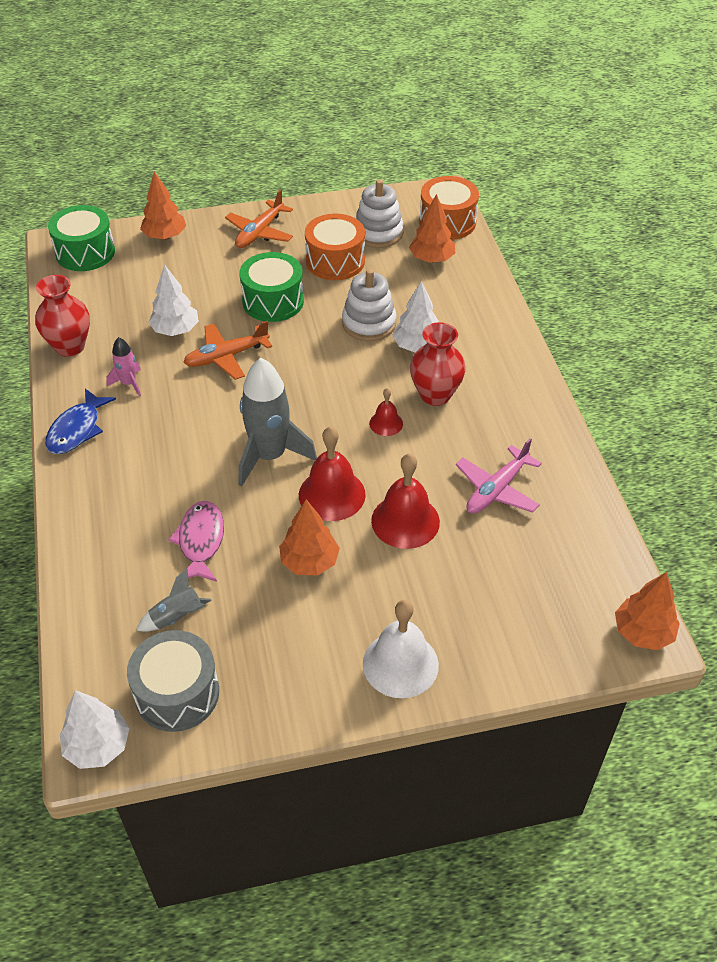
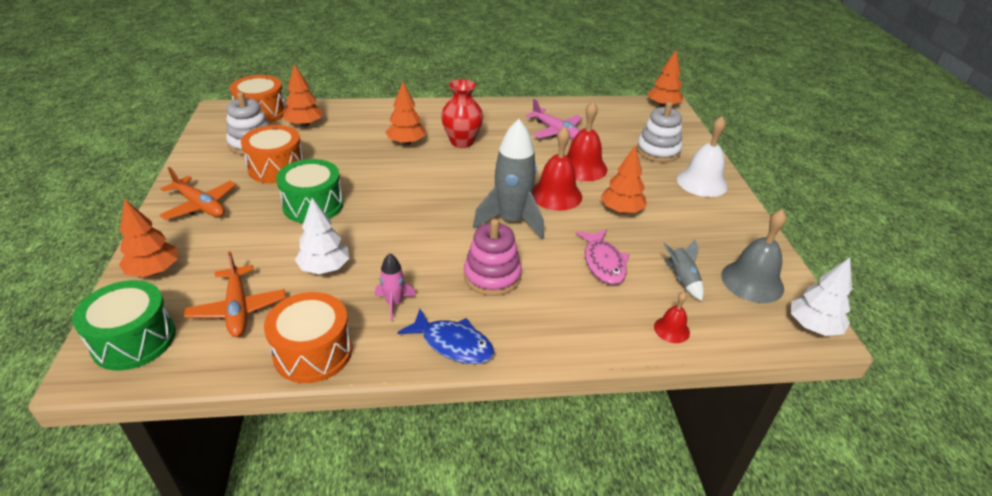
camera: 85 degrees left, 10 degrees down
(70, 346) = (313, 352): red vase -> orange drum
(171, 448) = (492, 276): none -> pink stacking toy
(177, 693) = (752, 281): grey drum -> grey bell
(200, 541) = (603, 263): pink fish -> pink fish turned 105 degrees counterclockwise
(226, 357) = (379, 237): orange plane -> orange plane (238, 309)
(369, 323) = (369, 160): white stacking toy -> white stacking toy (658, 151)
(386, 423) = (486, 164): red bell -> red bell (671, 329)
(417, 346) = (406, 143): white tree -> orange tree

